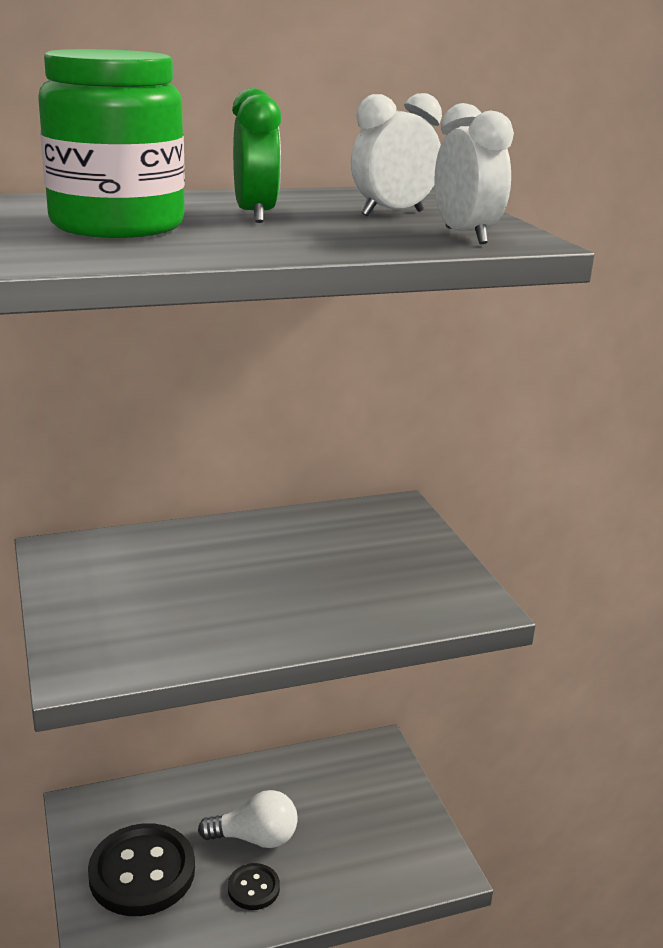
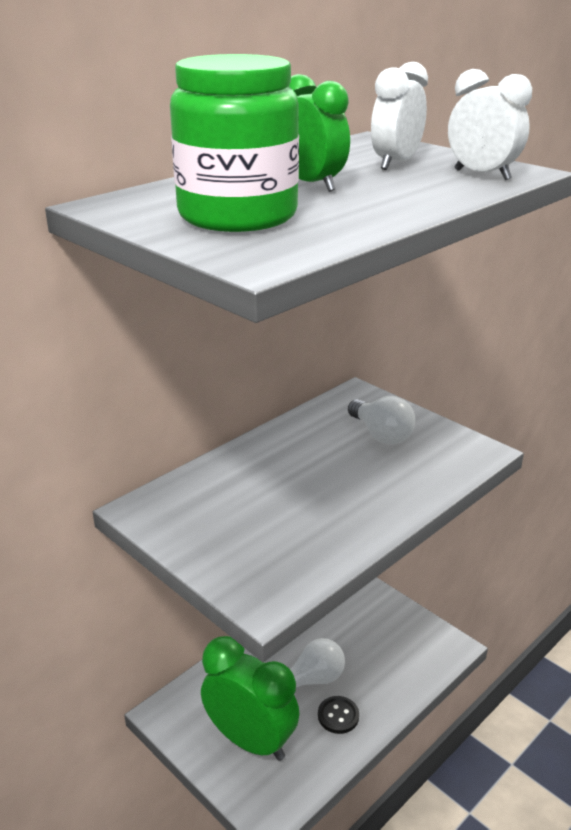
camera: 25 degrees left, 5 degrees up
(142, 872) = (250, 740): black button -> green clock
(379, 554) = (381, 434): none -> white light bulb

